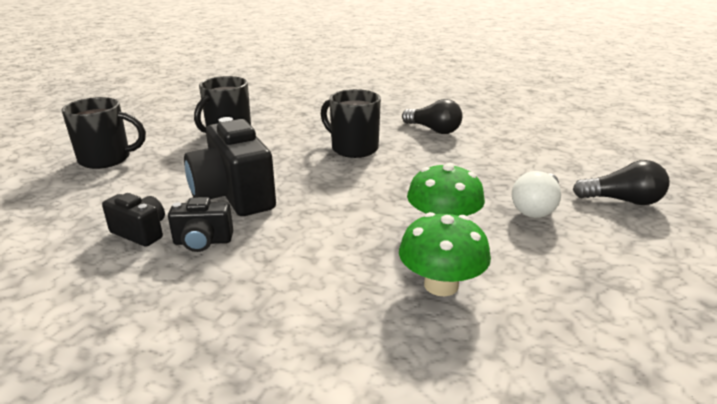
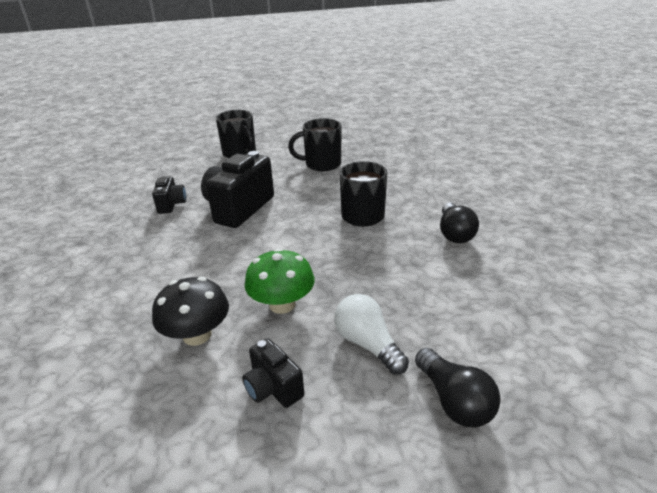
camera: 55 degrees right, 5 degrees up
(203, 242) = (177, 226): black camera -> black camera (273, 388)
(441, 285) = (197, 335): green mushroom -> black mushroom
(536, 208) = (367, 344): white light bulb -> white light bulb turned 60 degrees clockwise

